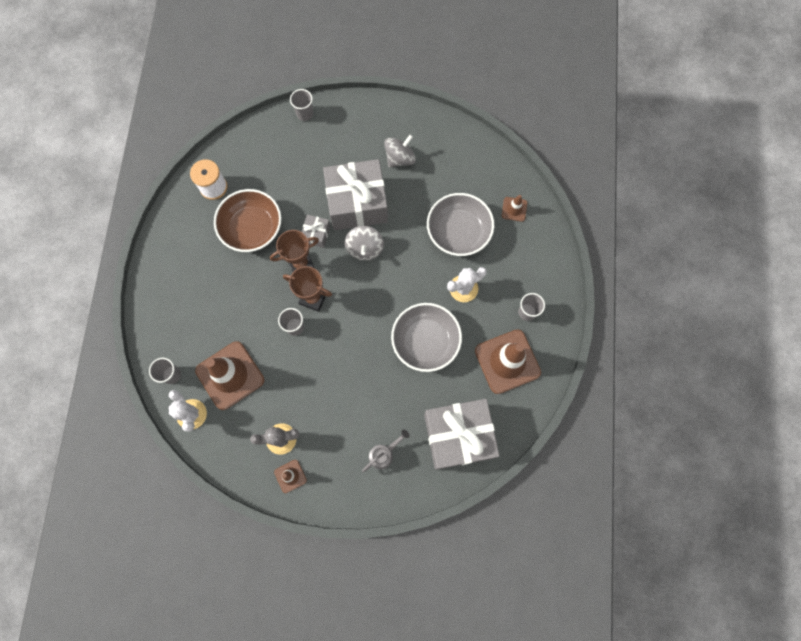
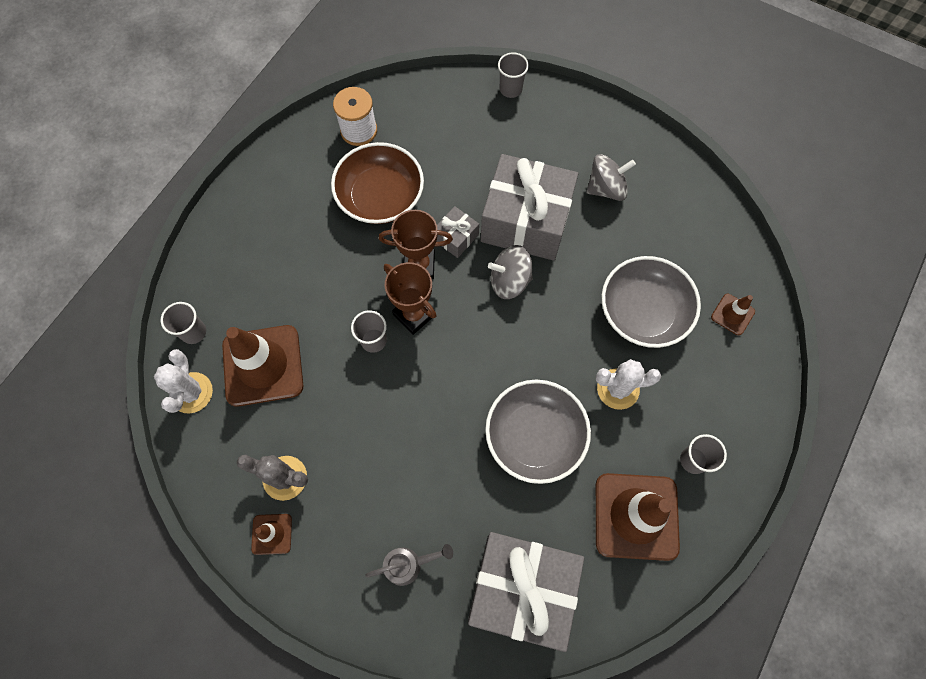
camera: 25 degrees right, 5 degrees down
(365, 248) = (509, 281): grey spinning top -> grey spinning top turned 60 degrees clockwise

